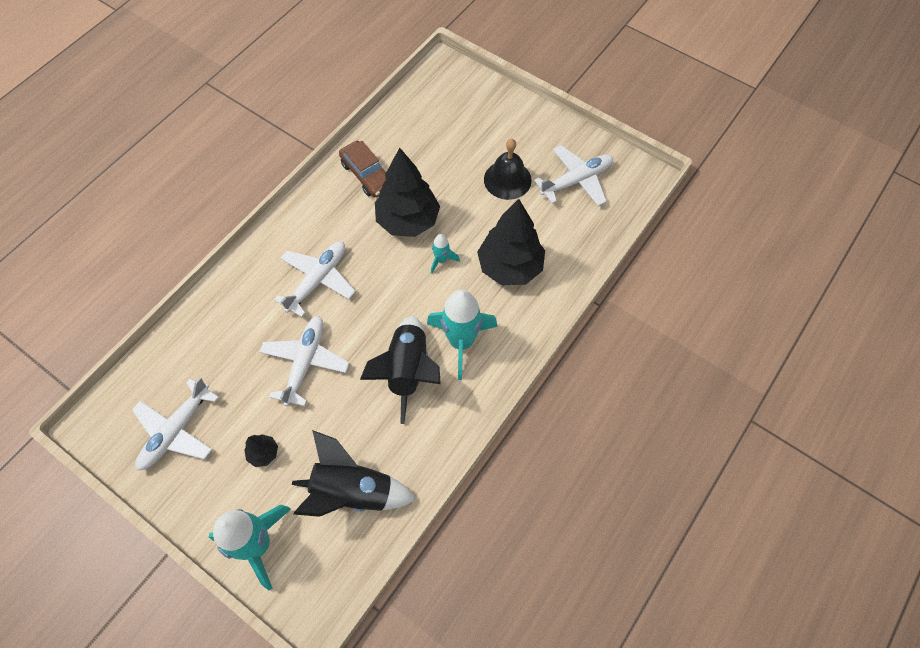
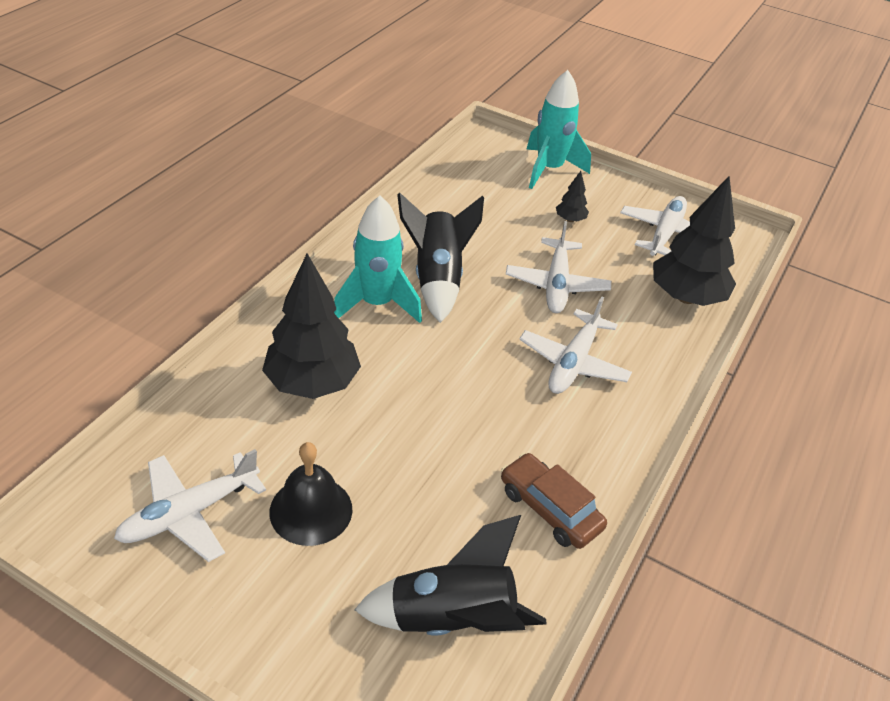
camera: 170 degrees right, 20 degrees down
(353, 491) = (474, 197): black rocket -> black rocket (452, 620)
(408, 221) = (468, 439): black tree -> black tree (686, 297)
(441, 260) = (410, 389): turquoise rocket -> none

